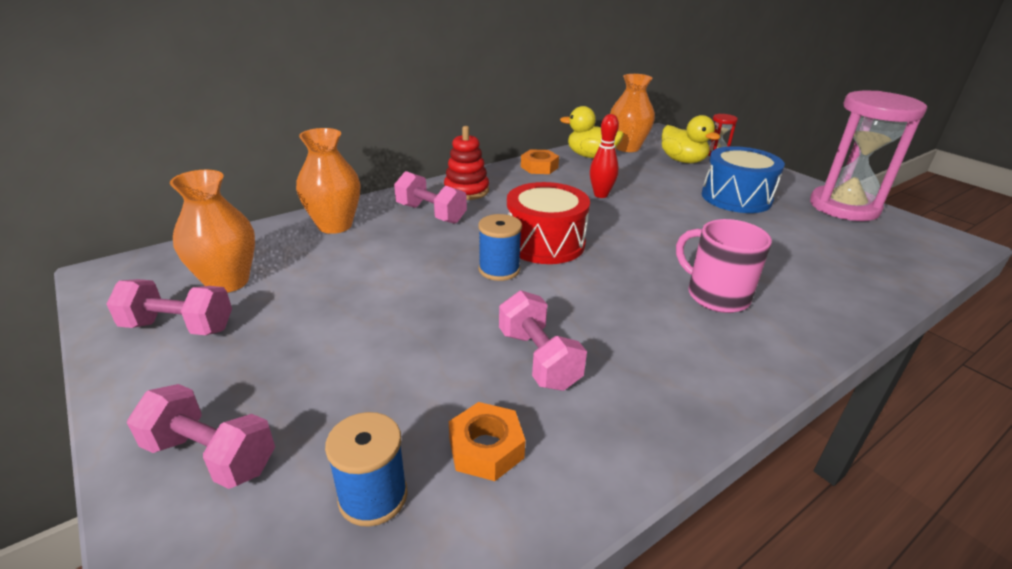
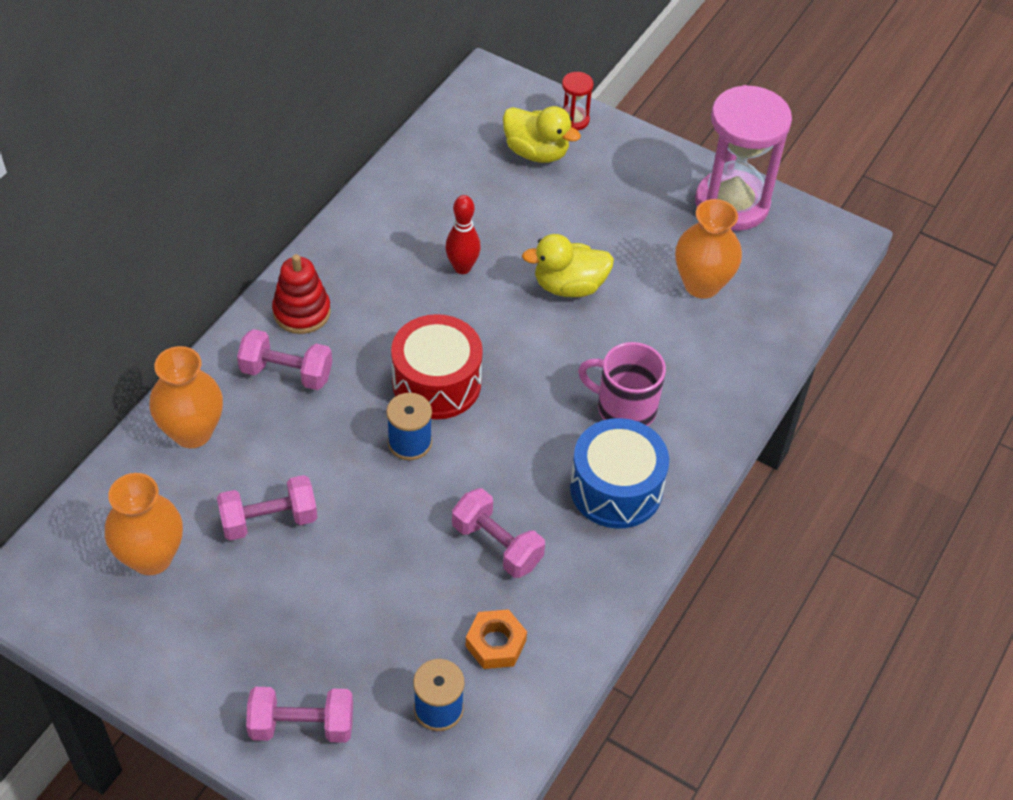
camera: 25 degrees left, 20 degrees up
(179, 327) = (159, 626): pink dumbbell -> pink dumbbell (269, 520)
(539, 167) = (365, 228): orange nut -> none
(591, 156) = (419, 178): yellow duck -> yellow duck (569, 286)
(627, 147) = (457, 139): orange vase -> orange vase (702, 284)
(736, 198) = (615, 222): blue drum -> blue drum (616, 488)

